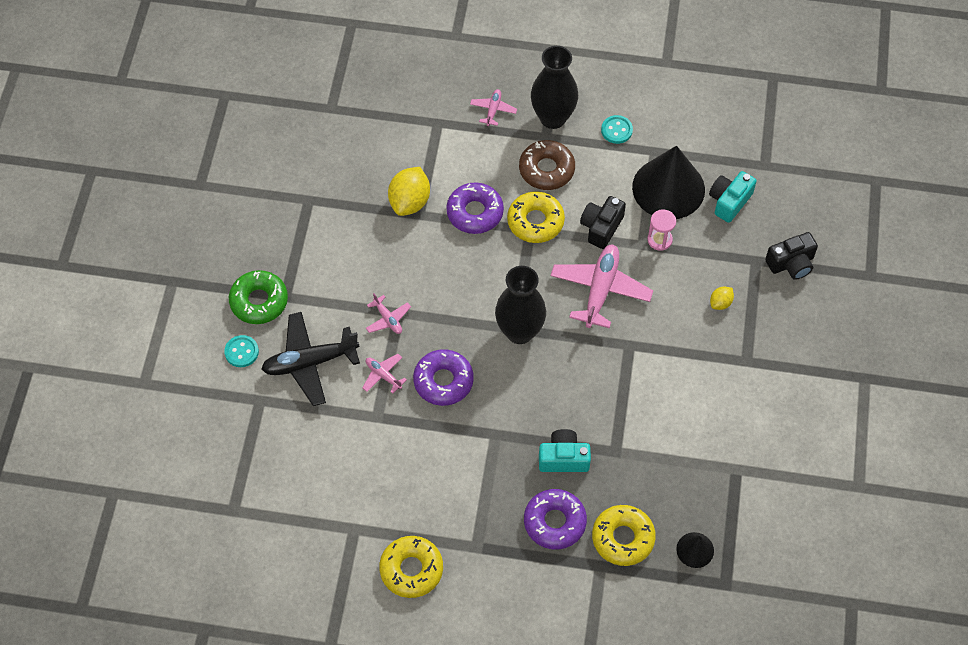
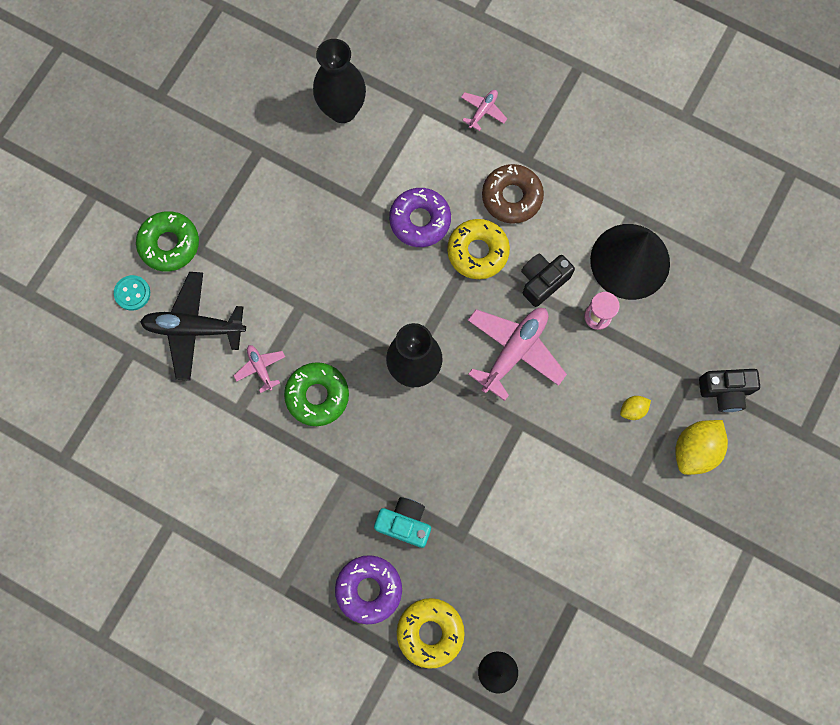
camera: 20 degrees right, 15 degrees up
(388, 319) = (288, 308): pink plane -> none
(410, 202) = (359, 186): yellow lemon -> yellow lemon (695, 450)
(411, 569) = (209, 587): yellow donut -> none
(443, 381) = (317, 396): purple donut -> green donut
(553, 118) = (541, 140): black vase -> black vase (342, 110)
(616, 130) = (602, 177): turquoise button -> none
(729, 201) = (688, 298): turquoise camera -> none

